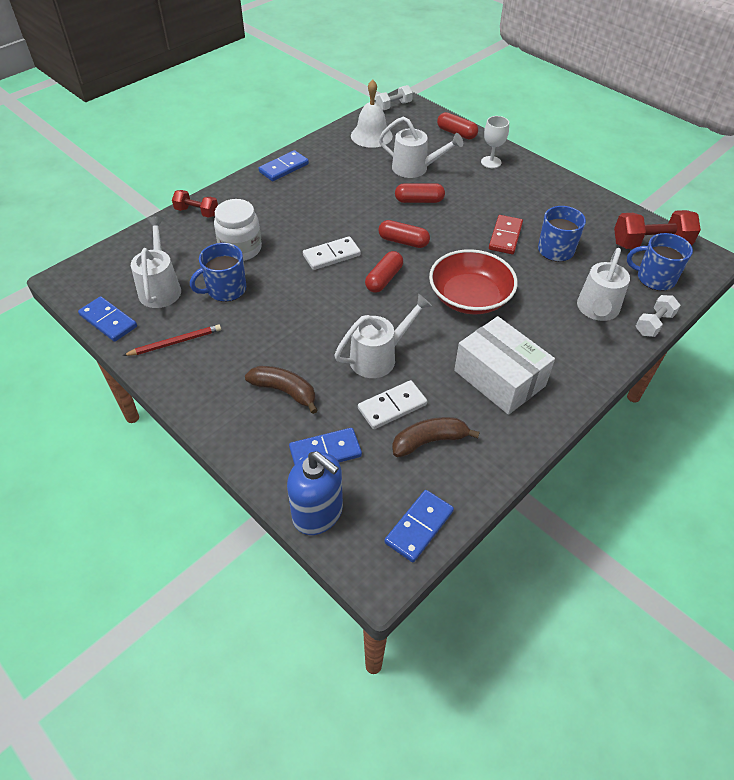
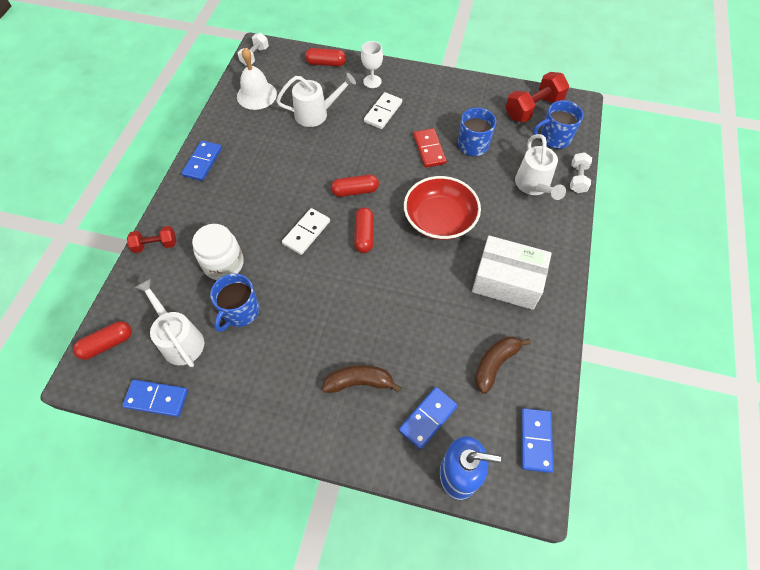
camera: 30 degrees left, 10 degrees up
(175, 342) = (234, 387): red pencil -> none
(379, 357) = (410, 310): white watering can -> none
(392, 407) = (449, 349): white domino -> white domino (383, 112)
(419, 200) = (340, 145): red capsule -> red capsule (107, 344)

